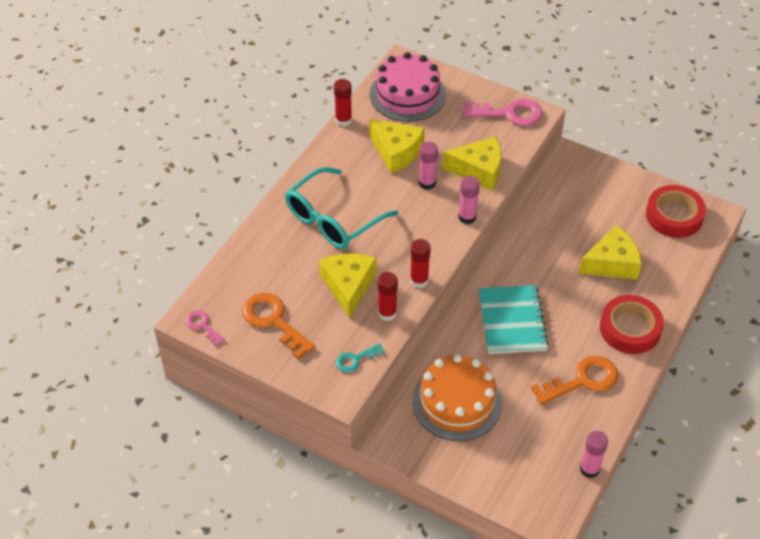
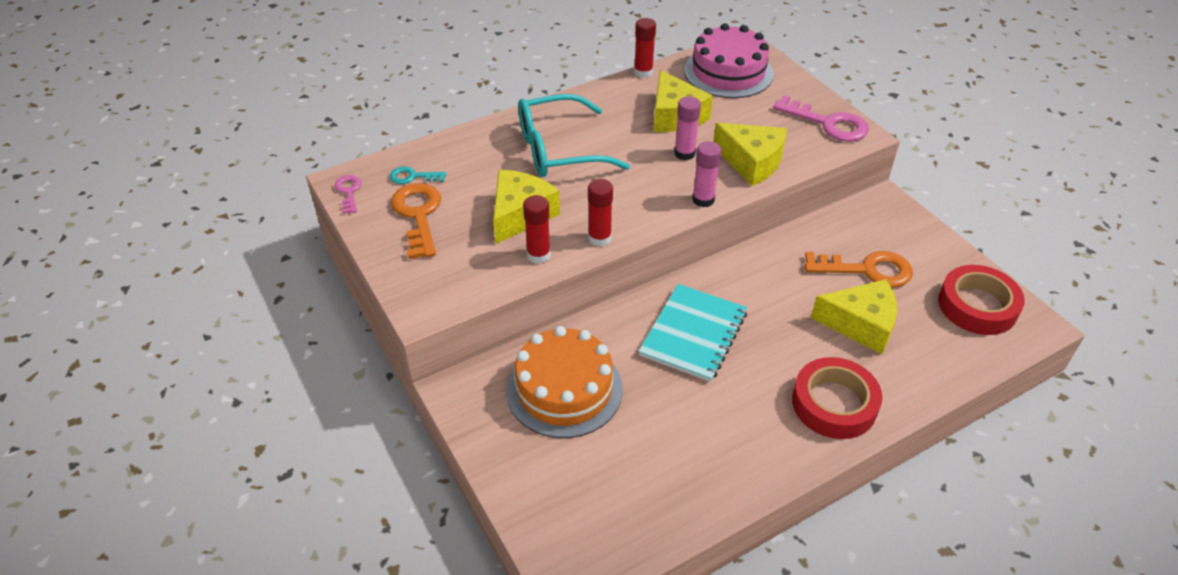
camera: 30 degrees right, 5 degrees down
(355, 359) = (466, 285): turquoise key -> turquoise key (412, 177)
(582, 380) = (731, 434): orange key -> orange key (867, 270)
(589, 469) = (664, 541): pink glue stick -> none

